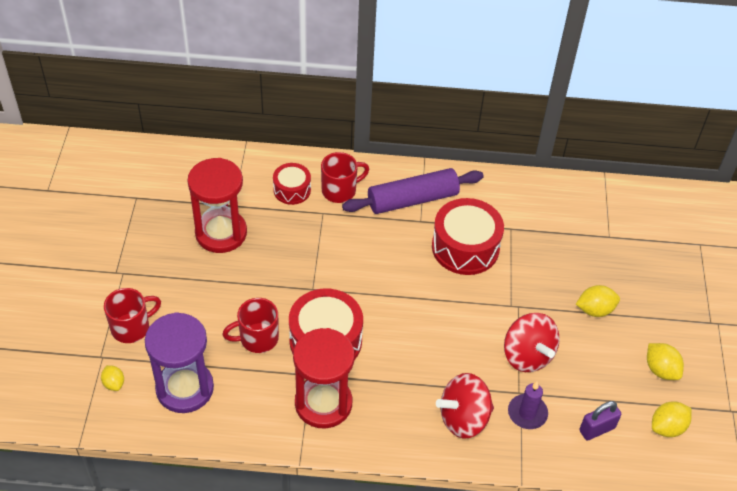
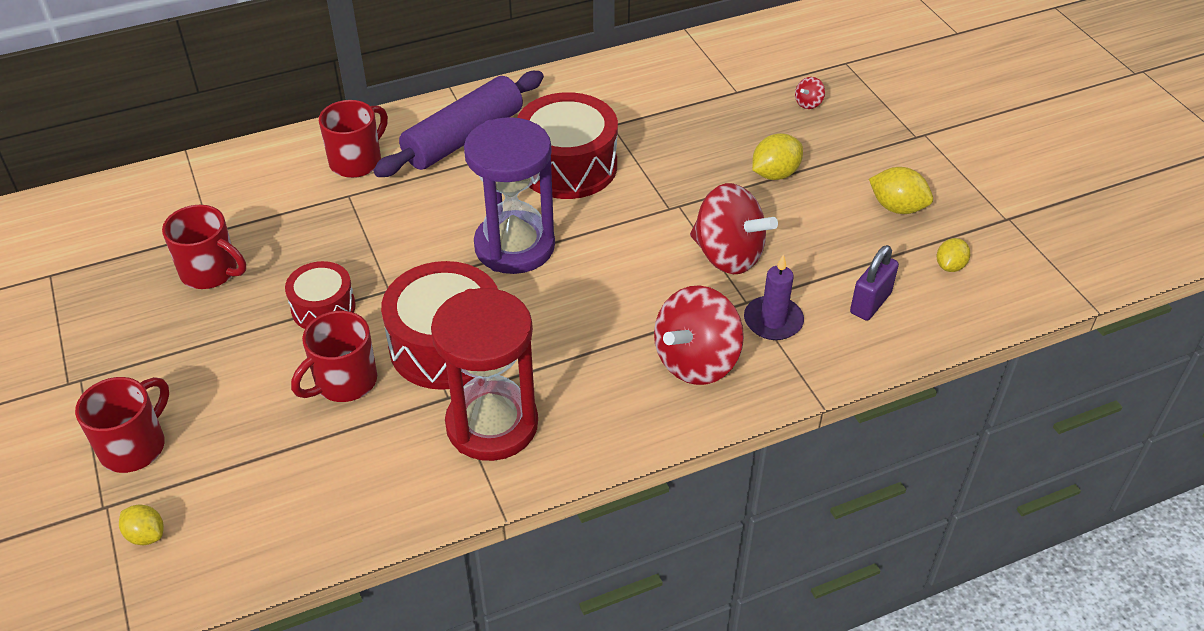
camera: 25 degrees left, 5 degrees down
(185, 388) = (268, 493): purple hourglass -> purple hourglass (514, 246)
(221, 233) = (211, 272): red hourglass -> red mug
(292, 190) = (287, 184): red drum -> red drum (323, 308)
(652, 266) = (808, 103): none -> red spinning top
(667, 427) = (950, 266): yellow lemon -> yellow lemon, size x0.66

